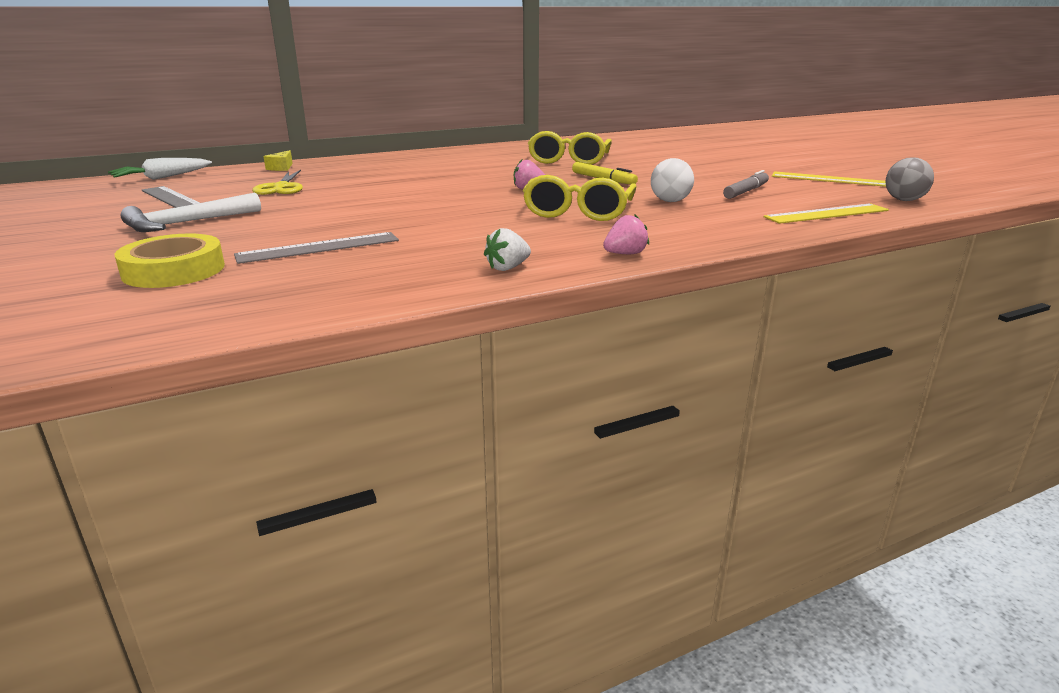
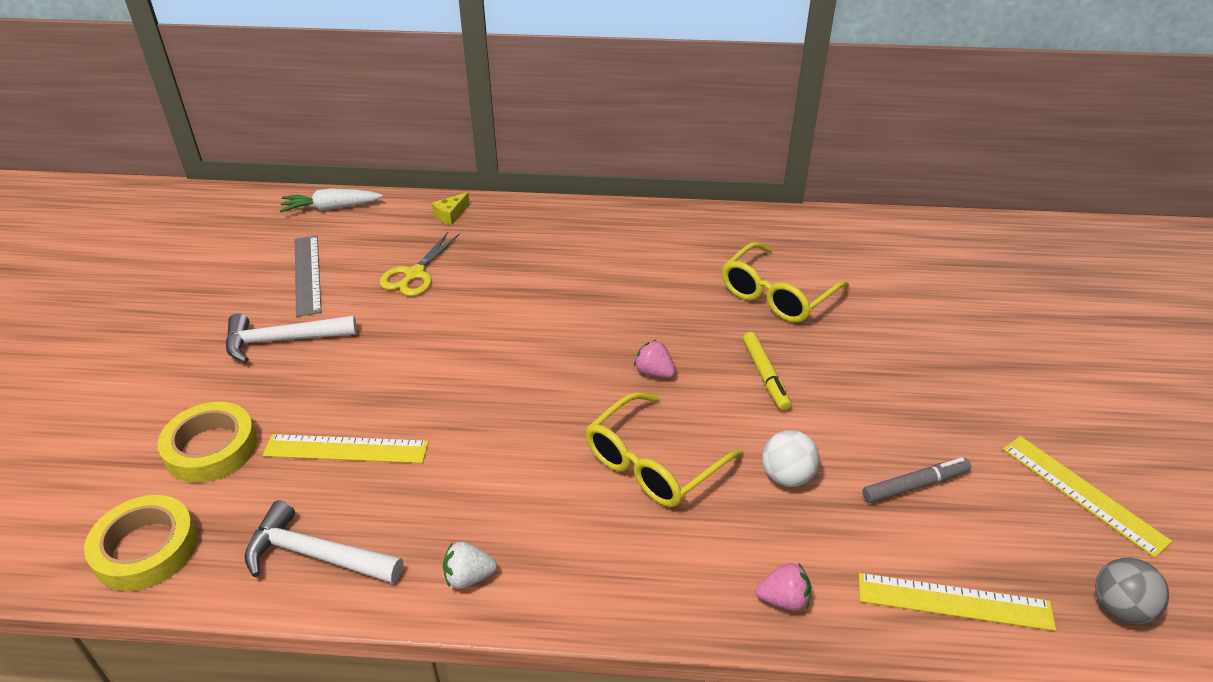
camera: 30 degrees right, 15 degrees up
(161, 320) = (146, 549): none -> yellow tape
(319, 248) = (346, 449): grey ruler -> yellow ruler
(355, 287) = (315, 555): none -> white hammer
(625, 254) = (606, 600): pink strawberry -> pink strawberry (783, 600)

